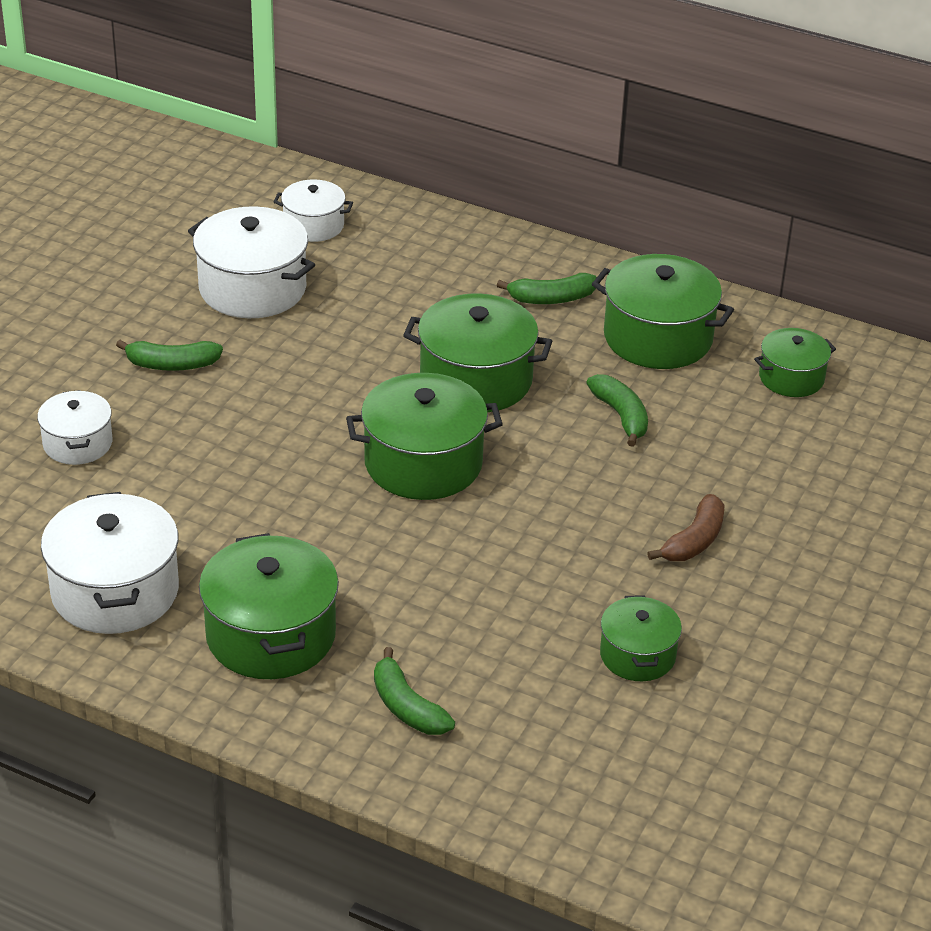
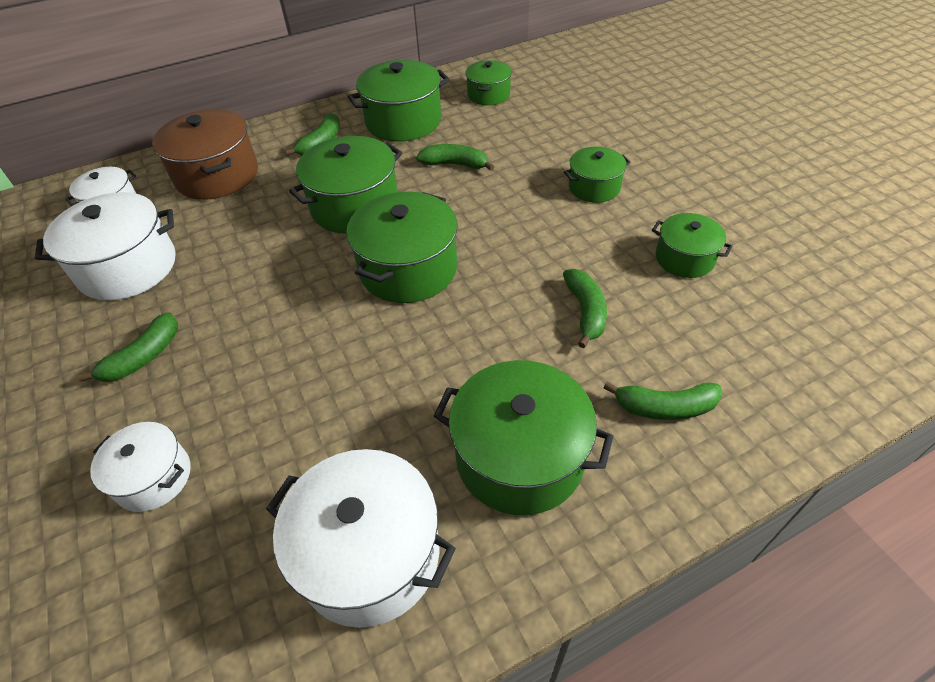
camera: 50 degrees left, 10 degrees up
(424, 260) = (217, 175): none -> brown pot
(482, 610) = (585, 312): none -> green banana
(694, 541) = (594, 187): brown banana -> green pot

